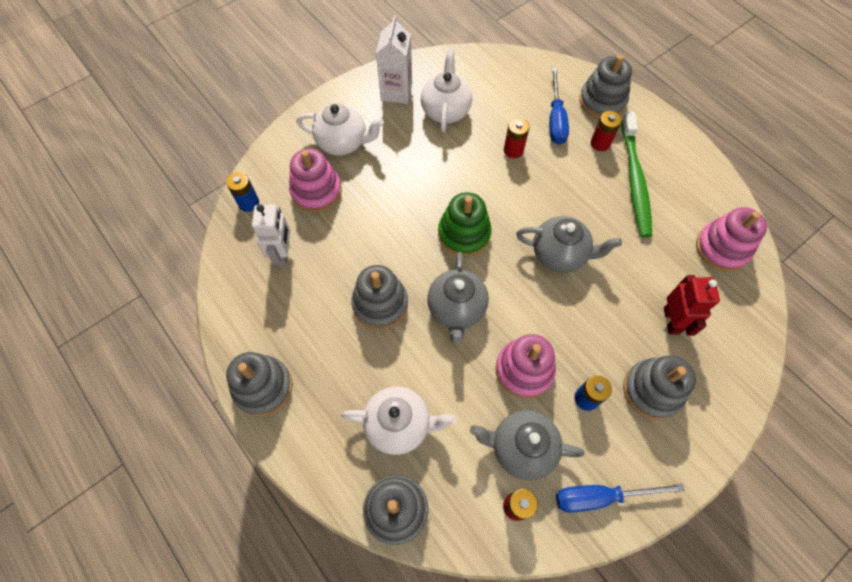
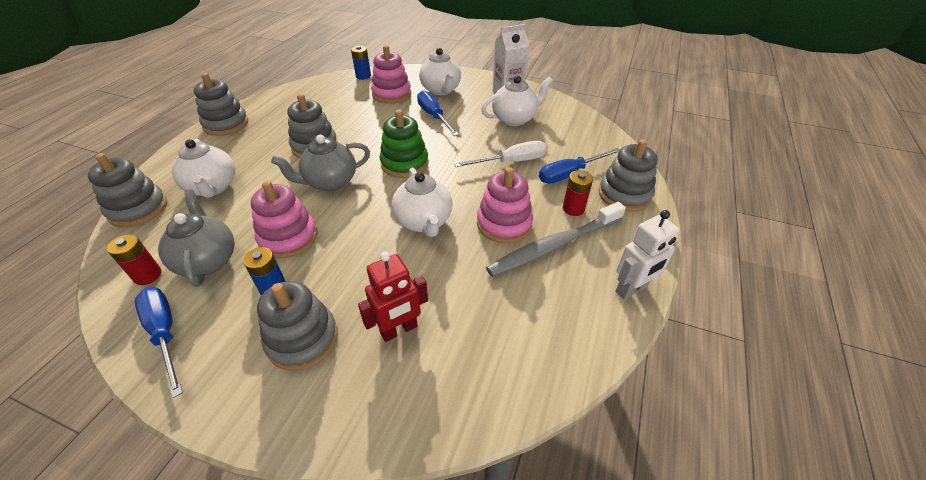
camera: 60 degrees right, 20 degrees down
(283, 254) = (332, 99): white robot -> white robot (631, 289)
(394, 173) = (434, 116): none -> blue screwdriver
(513, 150) = (511, 162): red battery -> white screwdriver
(560, 254) = (424, 222): grey teapot -> white teapot
(634, 180) = (554, 246): green toothbrush -> grey toothbrush
(722, 248) = (530, 349): pink stacking toy -> pink stacking toy (504, 224)

